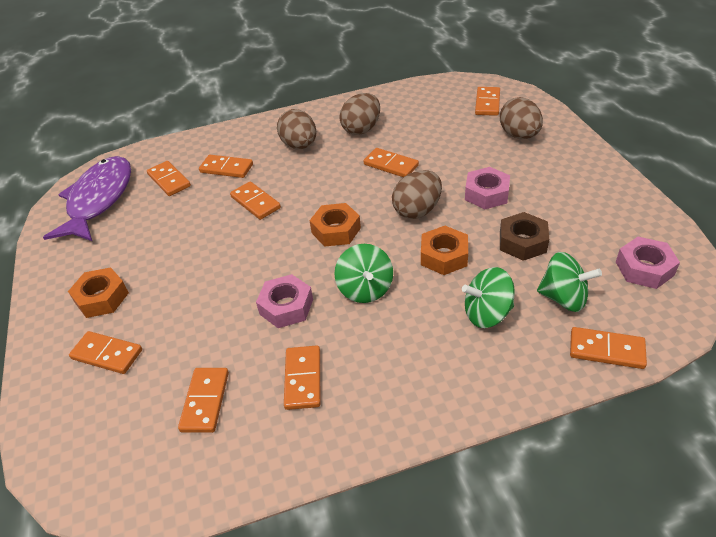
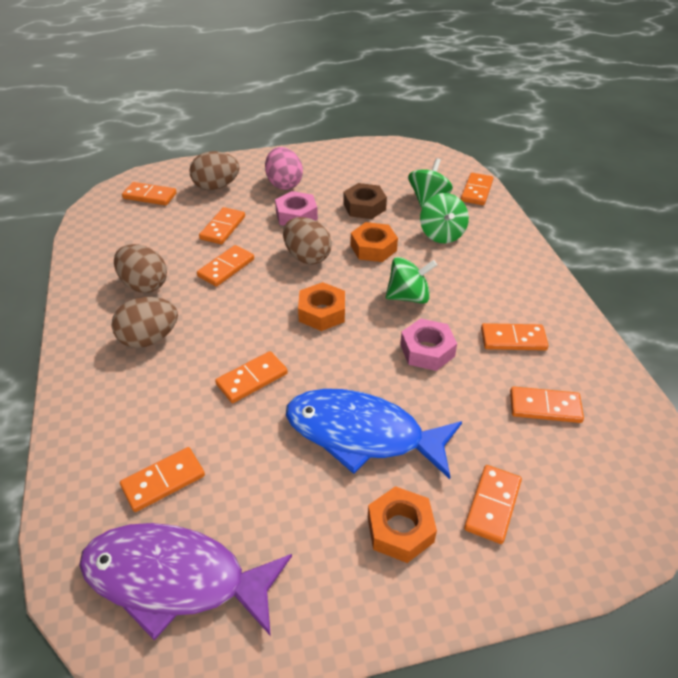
camera: 90 degrees left, 0 degrees up
(192, 270) = (362, 434): none -> blue fish
(226, 168) = (165, 412): orange domino -> orange domino (222, 228)
(544, 177) = (284, 184): none -> pink egg
(644, 268) = (402, 163): pink nut -> none

